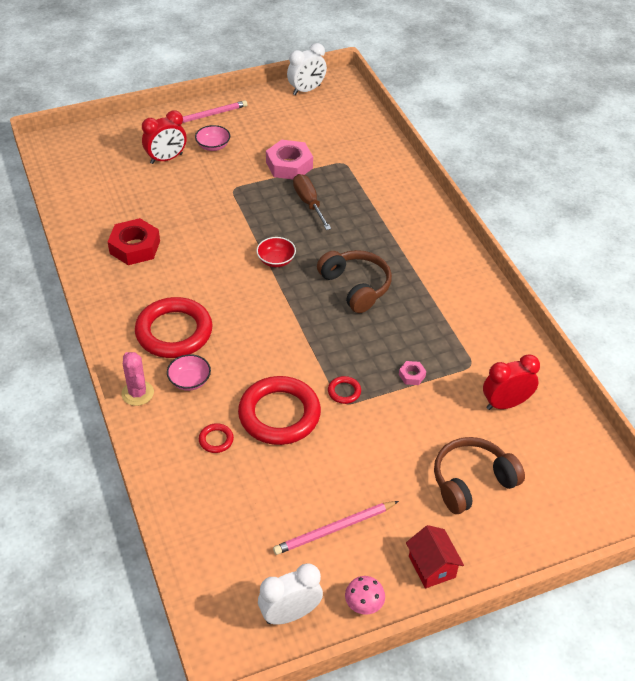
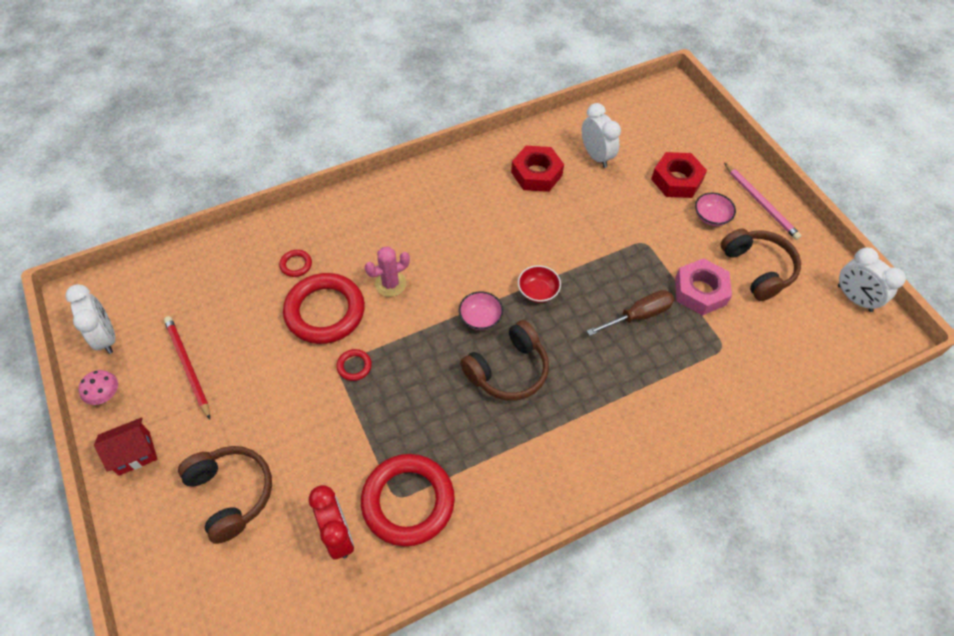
camera: 85 degrees right, 10 degrees up
(123, 204) = (596, 156): none -> white clock
(137, 393) = (350, 202): pink cactus -> pink cactus (390, 284)
(166, 159) = (676, 180): red clock -> red nut
(174, 332) = (426, 218): red ring -> red ring (408, 501)
(189, 381) = (366, 237): pink bowl -> pink bowl (480, 318)
(272, 131) = (757, 269): none -> brown headphones
(334, 529) = (187, 366): pink pencil -> red pencil
(412, 375) = (378, 431): pink nut -> none

